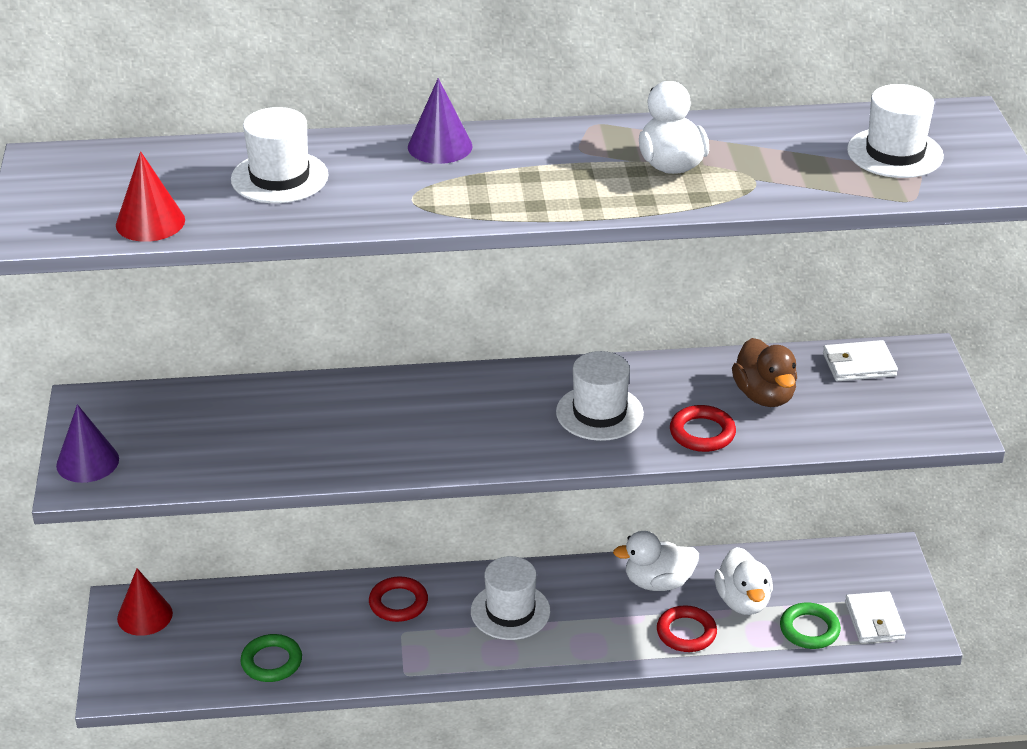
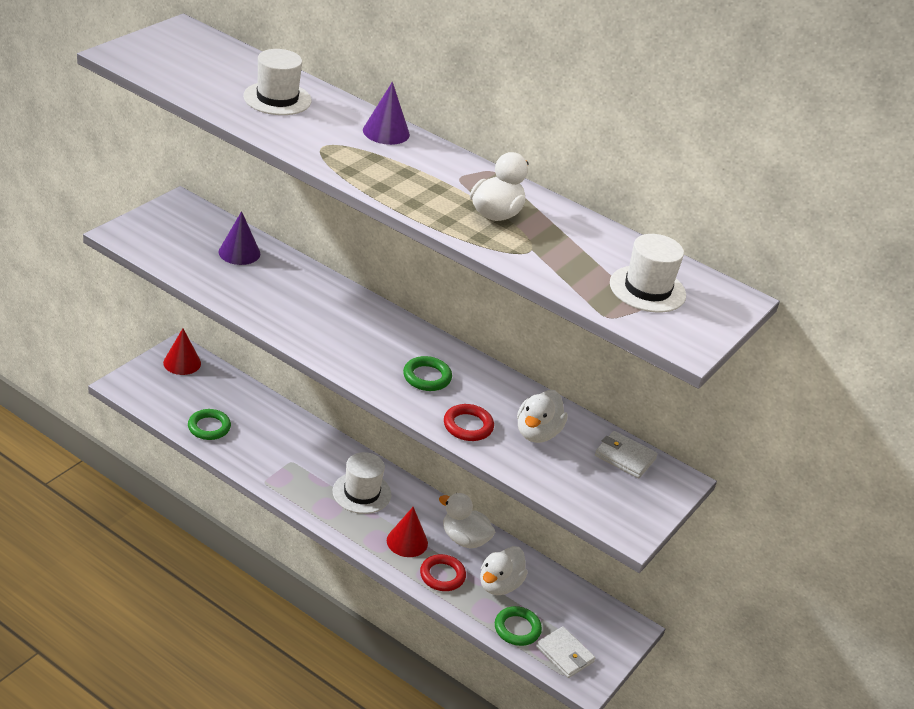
camera: 35 degrees right, 0 degrees up
(87, 462) = (140, 229): purple cone -> purple cone (239, 252)
(150, 222) = (179, 81): red cone -> red cone (407, 541)
(398, 603) = (310, 446): red ring -> none
(599, 413) = (427, 377): white hat -> green ring
(764, 396) = (537, 433): brown duck -> white duck
(874, 620) = (564, 654): white wallet -> white wallet turned 75 degrees counterclockwise

